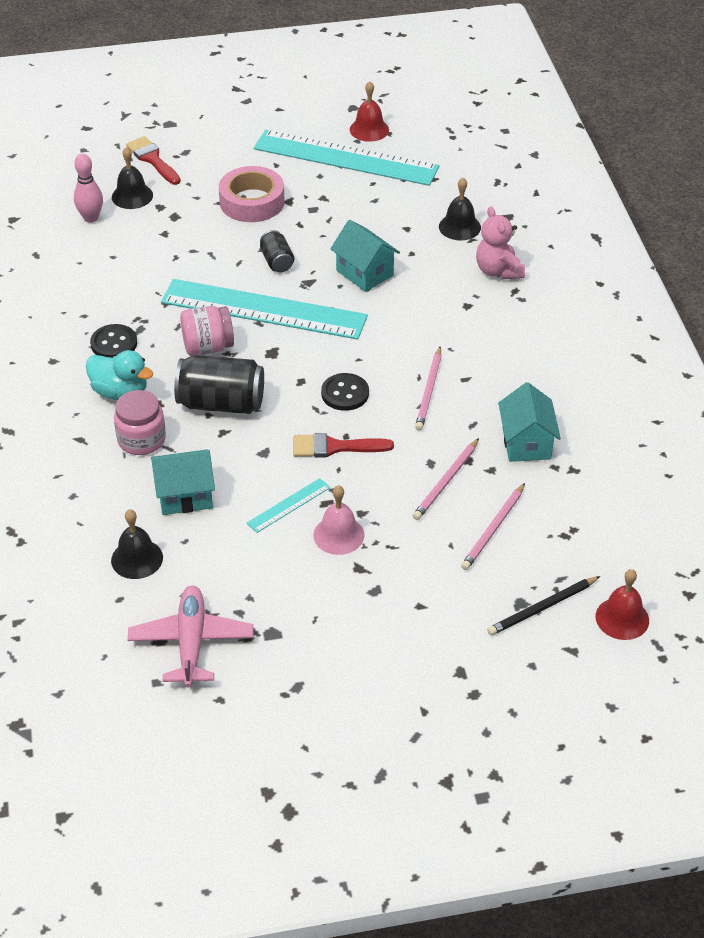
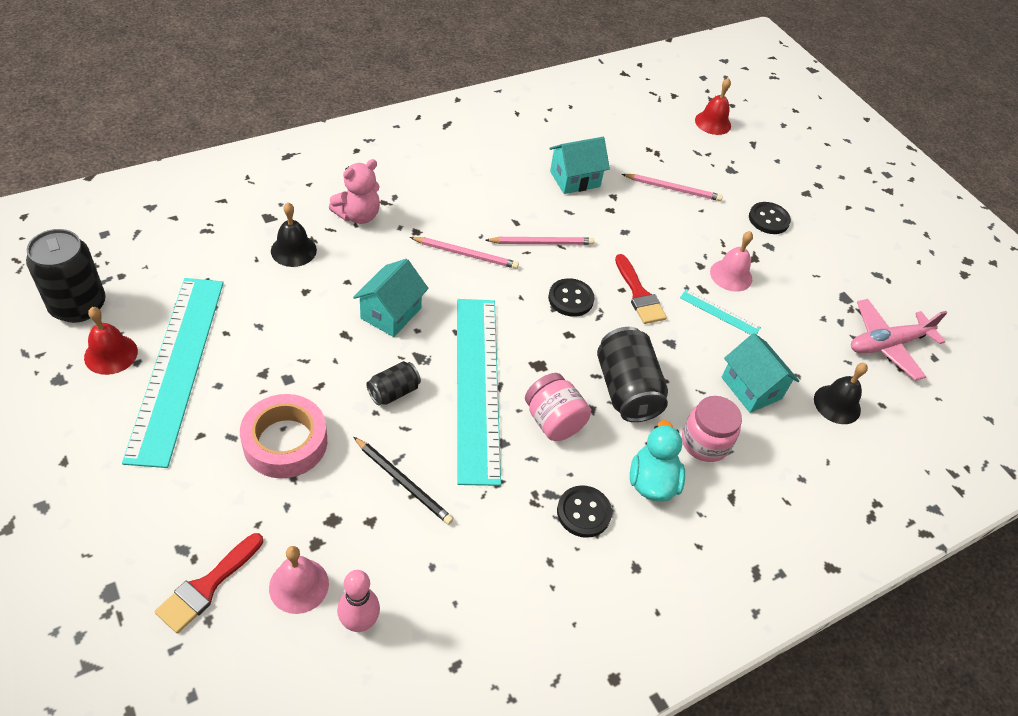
camera: 115 degrees left, 5 degrees up
(132, 196) = (299, 585): black bell -> pink bell
(419, 608) = (768, 219): none -> black button
(424, 117) = (78, 306): none -> black can
(446, 481) = (640, 220): pink pencil -> pink pencil (465, 254)
(542, 608) = (728, 159): black pencil -> black pencil (403, 482)

